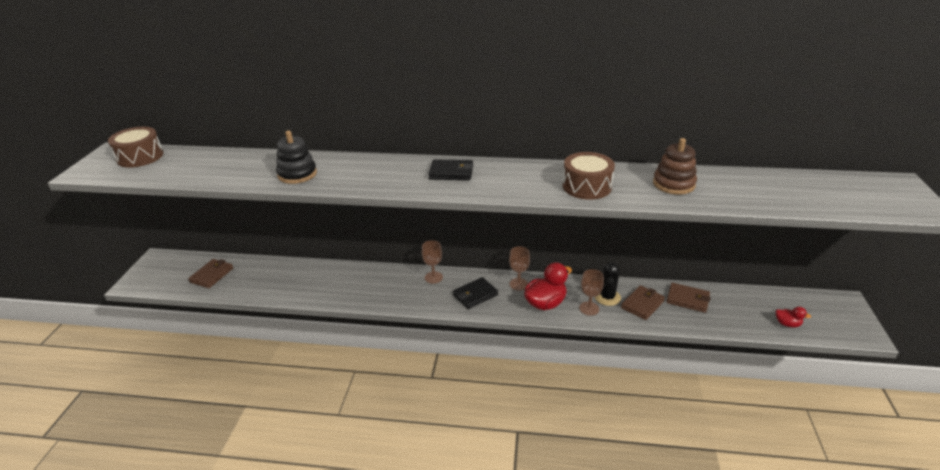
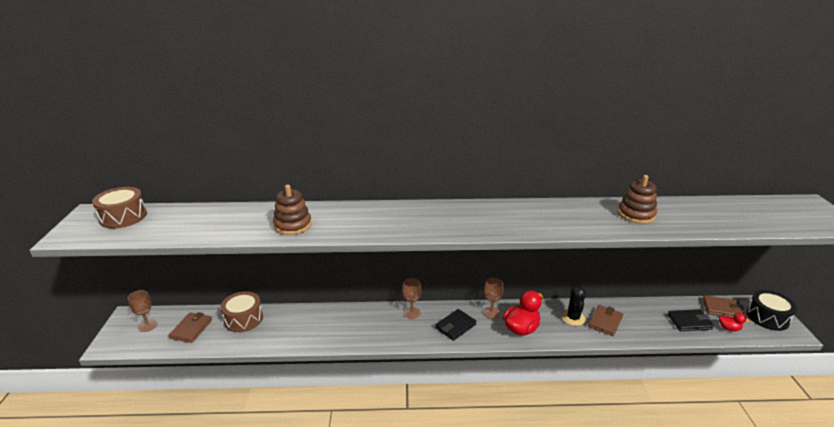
camera: 10 degrees left, 5 degrees down
(297, 174) = (293, 225): black stacking toy -> brown stacking toy
(451, 172) = (439, 215): black wallet -> black wallet (689, 322)
(586, 186) = (564, 221): brown drum -> brown drum (243, 319)
(589, 308) = (561, 330): brown goblet -> brown goblet (147, 325)
(687, 299) = (641, 314): brown wallet -> brown wallet (722, 309)
(840, 316) = (767, 317): none -> black drum

